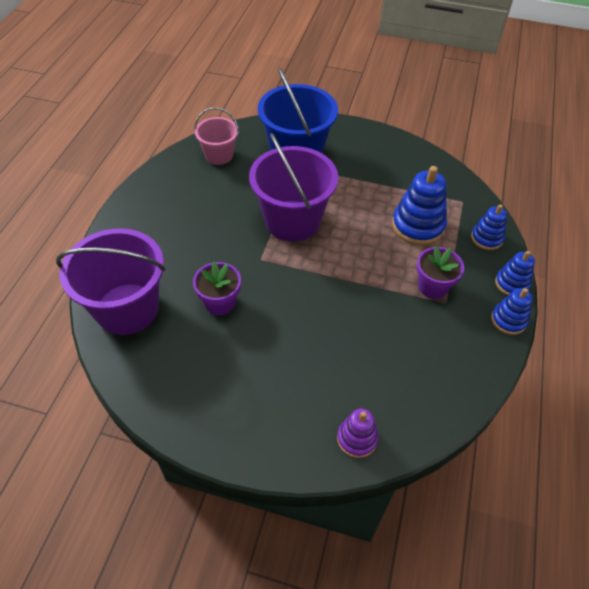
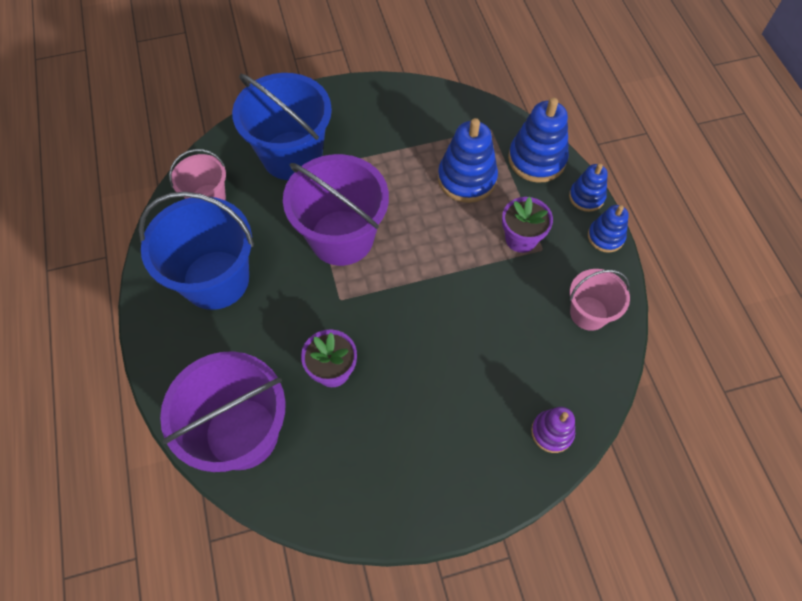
camera: 30 degrees left, 10 degrees up
(185, 206) = (216, 280): none -> blue bucket
(453, 368) = (589, 313): none -> pink bucket
(486, 238) = (537, 159): blue stacking toy -> blue stacking toy, size x1.68

